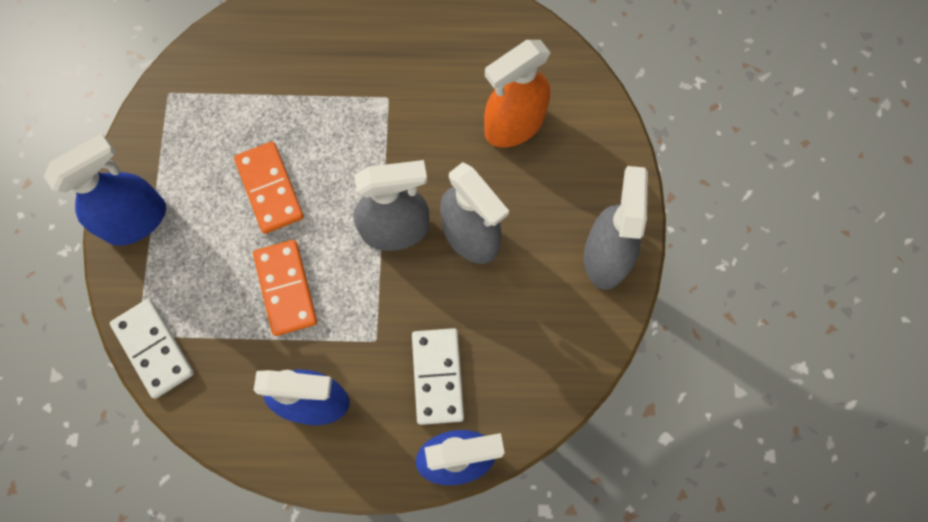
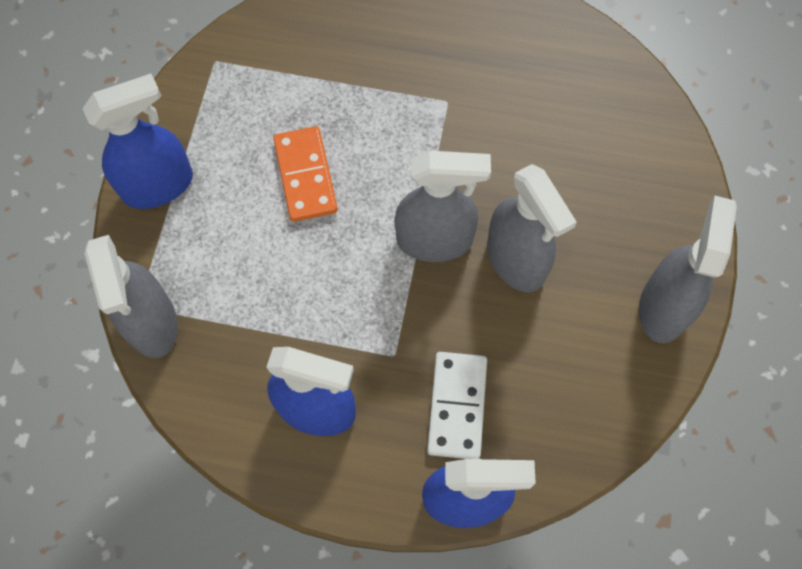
camera: 10 degrees right, 5 degrees down
(153, 349) = (152, 323): white domino -> grey spray bottle
(286, 288) = (305, 283): orange domino -> none
(514, 125) = (580, 151): orange spray bottle -> none

